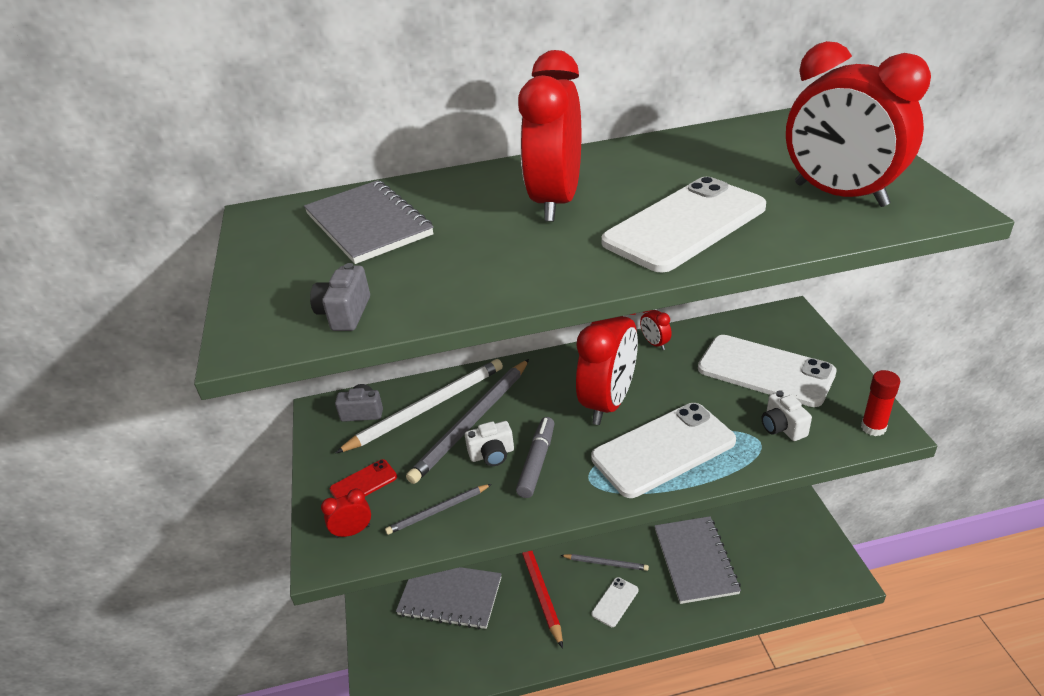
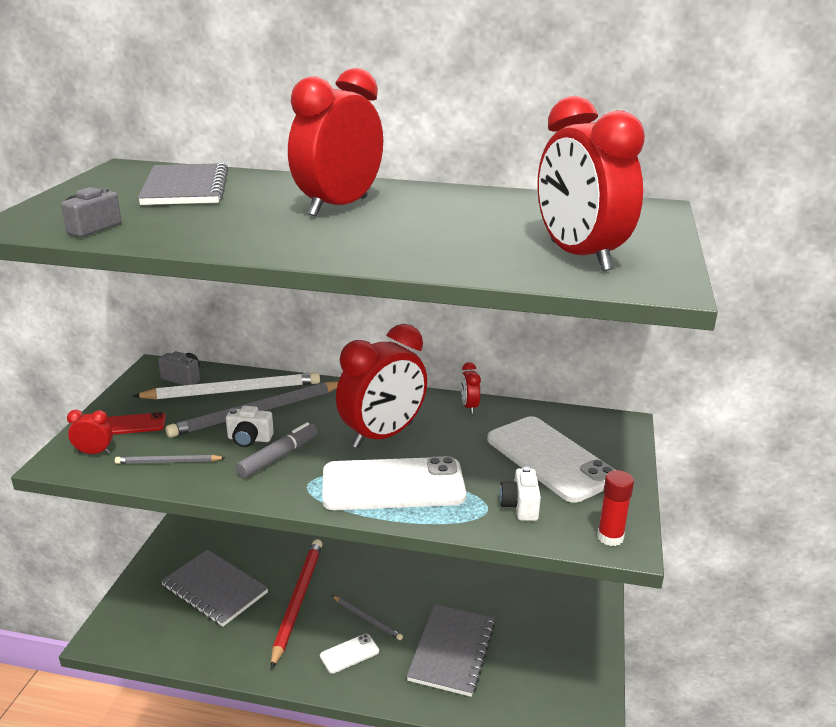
camera: 20 degrees right, 10 degrees down
(685, 225) = (414, 242): white phone -> none

